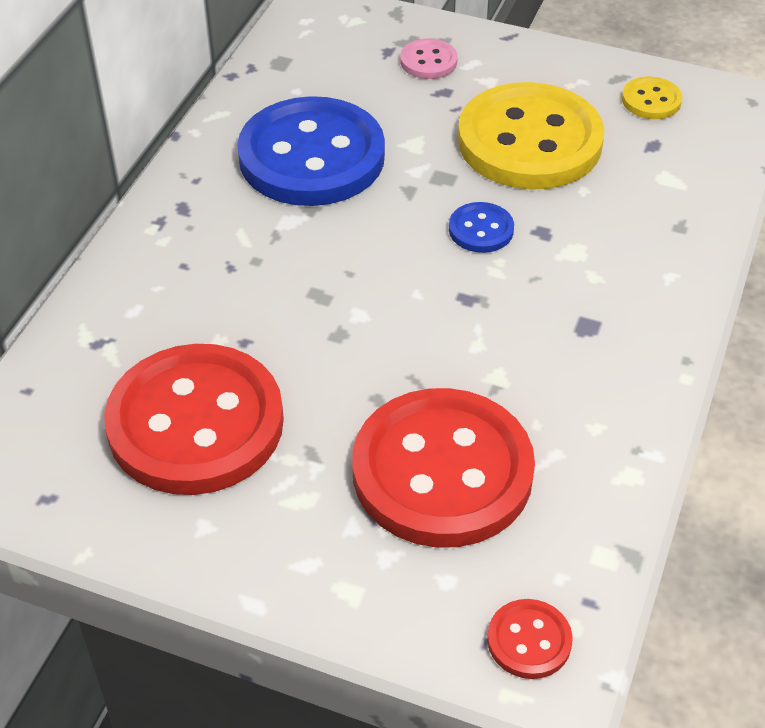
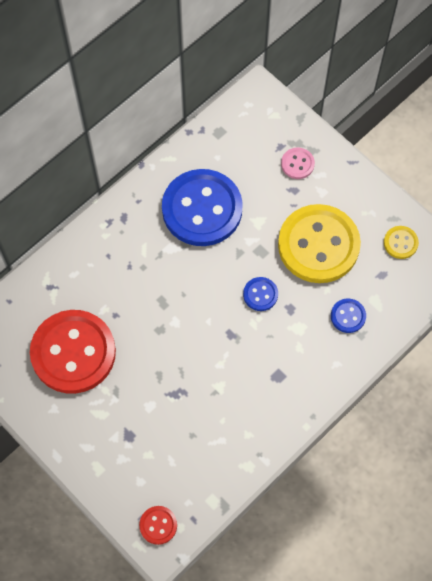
camera: 25 degrees right, 20 degrees up
(442, 471) = (167, 427): red button -> none
(641, 210) = (348, 316): none -> blue button

